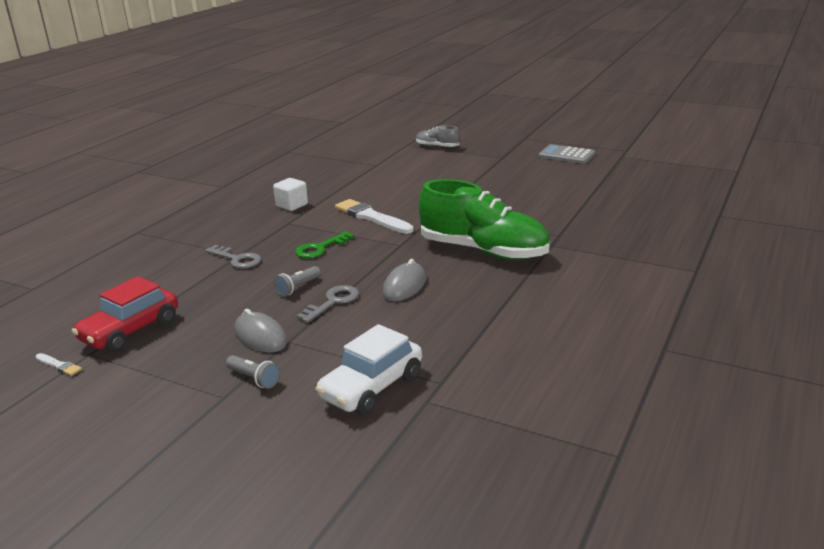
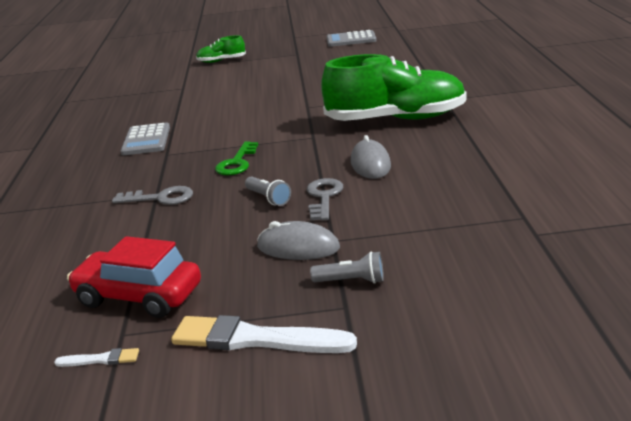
camera: 30 degrees left, 0 degrees up
(130, 330) = (139, 296): red car -> red car turned 105 degrees clockwise
(292, 205) = (146, 140): white cube -> grey calculator
(298, 287) = (268, 198): grey flashlight -> grey flashlight turned 45 degrees counterclockwise
(371, 217) = (248, 126): white brush -> white brush (255, 339)
(371, 387) = (472, 243): white car -> none
(437, 146) = (221, 61): grey shoe -> green shoe

